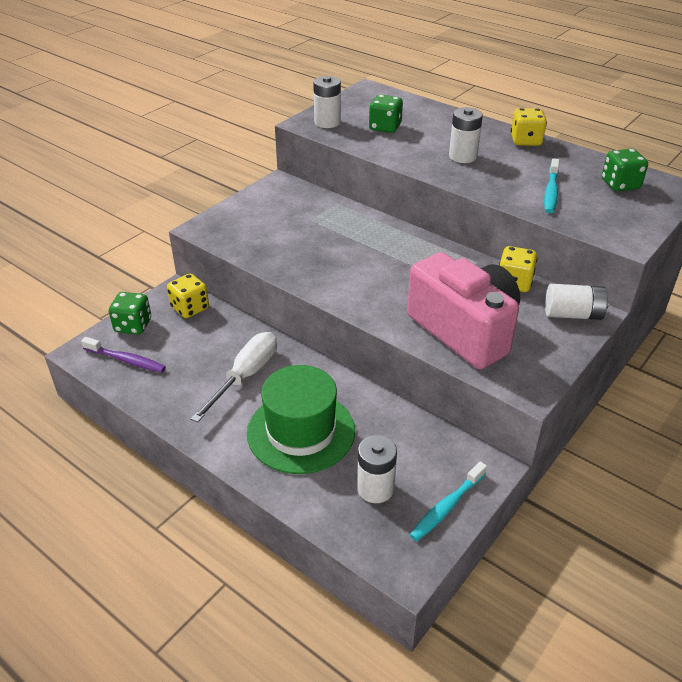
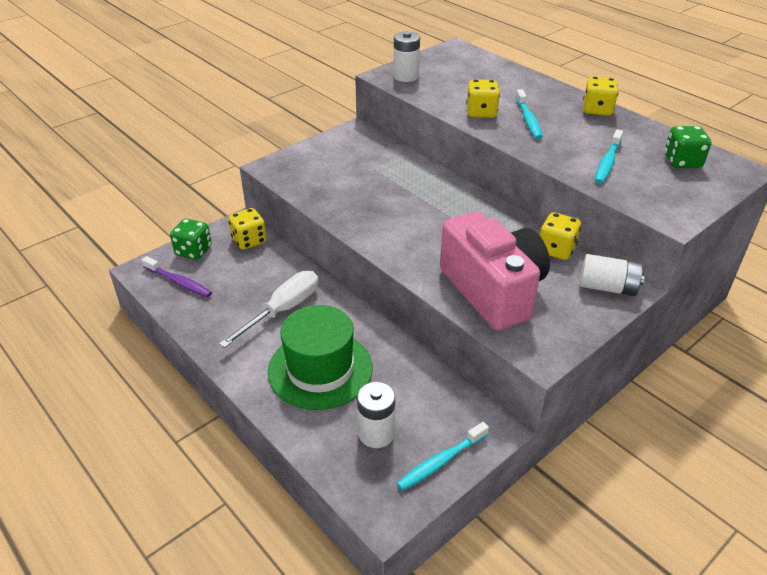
camera: 10 degrees right, 0 degrees up
(385, 127) = (460, 85): green dice -> none
(414, 153) = (481, 112): none -> yellow dice
(463, 156) = (528, 120): white battery -> turquoise toothbrush

